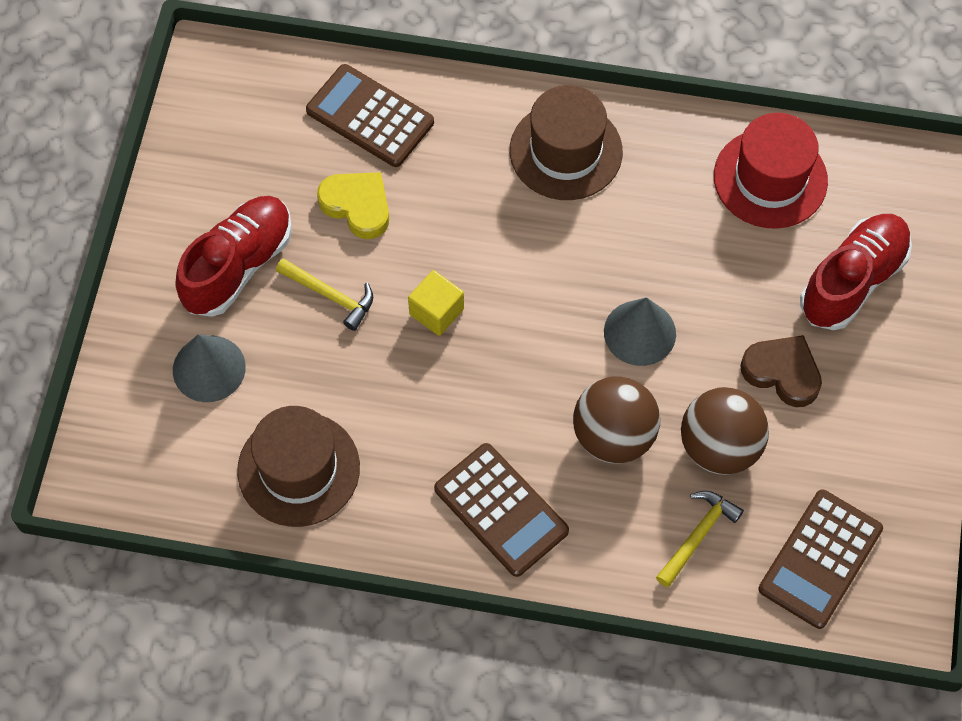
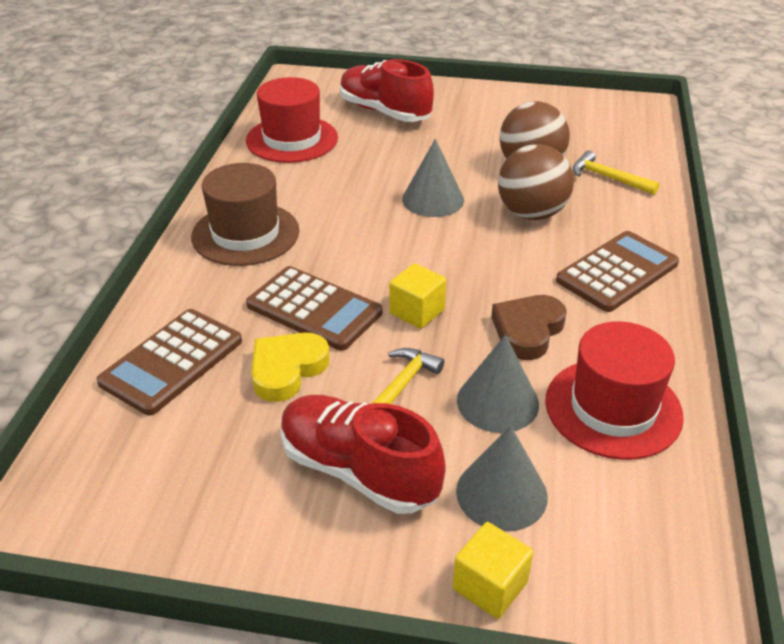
camera: 90 degrees left, 25 degrees down
(126, 353) = (490, 585): none -> yellow cube
(298, 469) = (613, 408): brown hat -> red hat
(310, 374) = (497, 402): none -> grey cone
(782, 372) = (463, 140): brown heart -> brown heart (527, 330)
(820, 559) = (610, 131): brown calculator -> brown calculator (314, 309)

